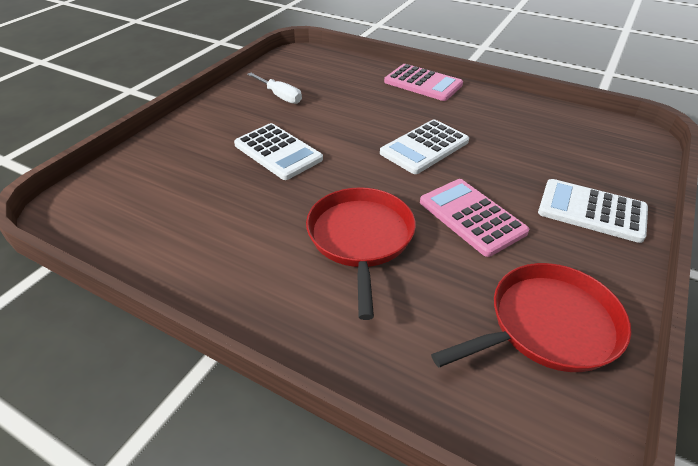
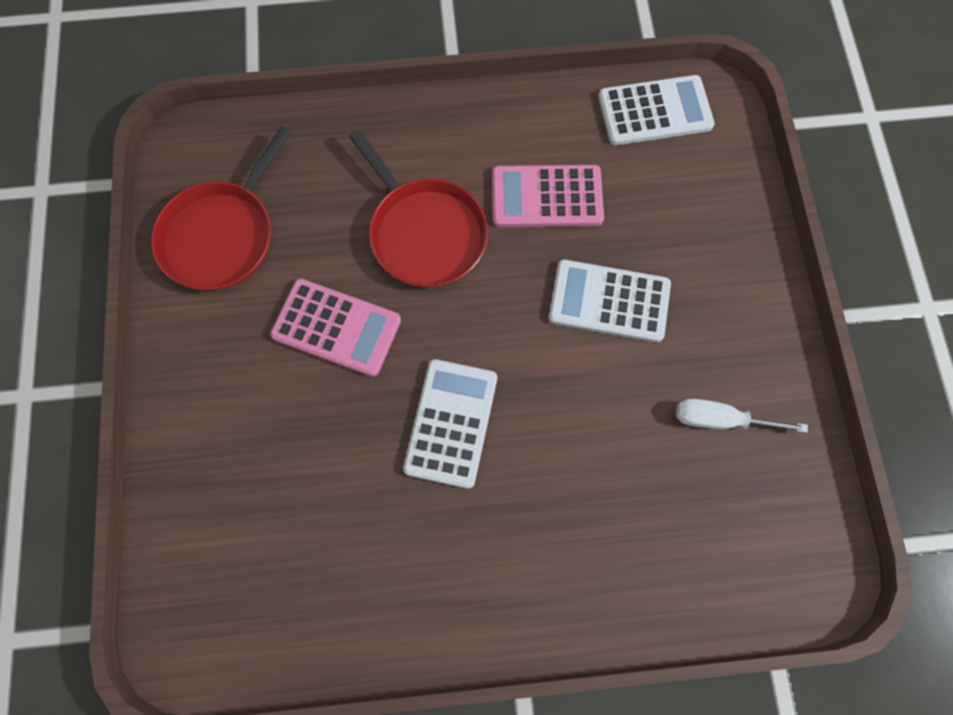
camera: 145 degrees right, 30 degrees up
(423, 83) = (554, 605): pink calculator -> pink calculator (547, 197)
(591, 211) = (215, 417): white calculator -> white calculator (654, 111)

